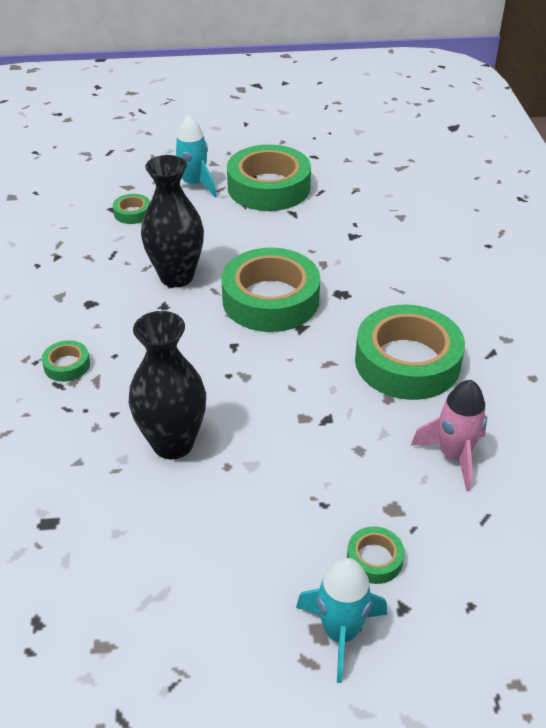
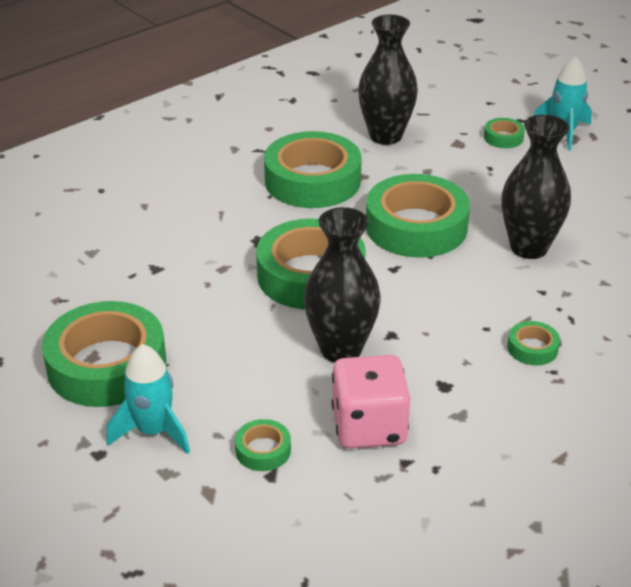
camera: 125 degrees left, 5 degrees down
(99, 256) = (369, 427): none -> pink dice
(275, 389) = (416, 227): none -> green tape
(454, 456) = (385, 136): pink rocket -> black vase

